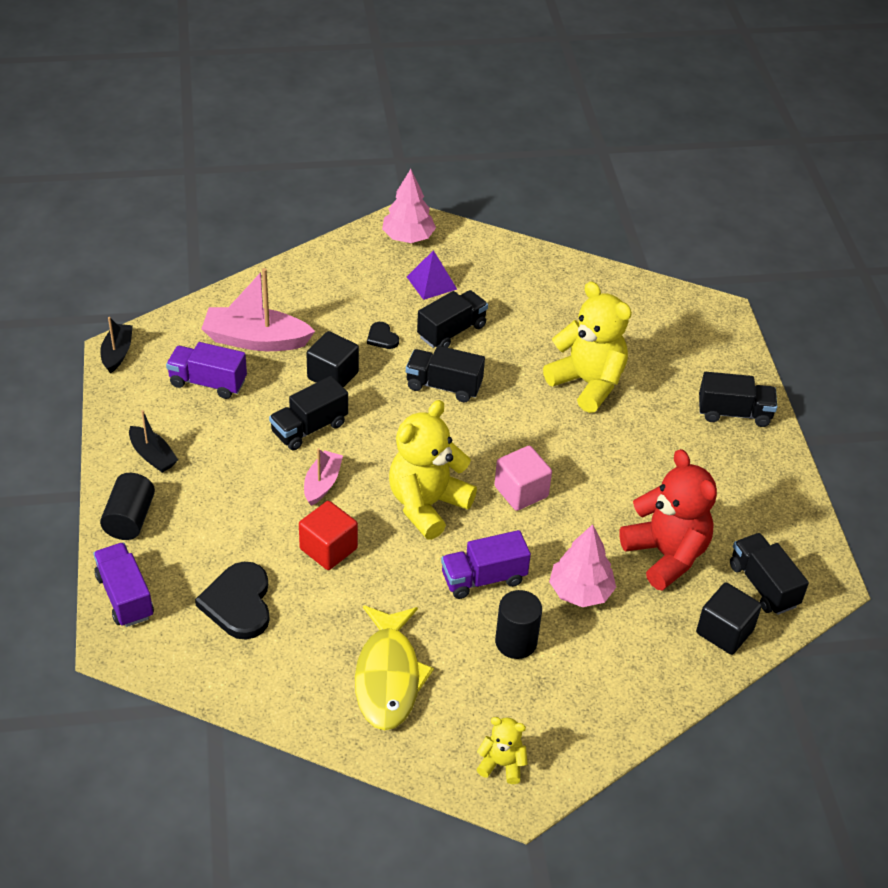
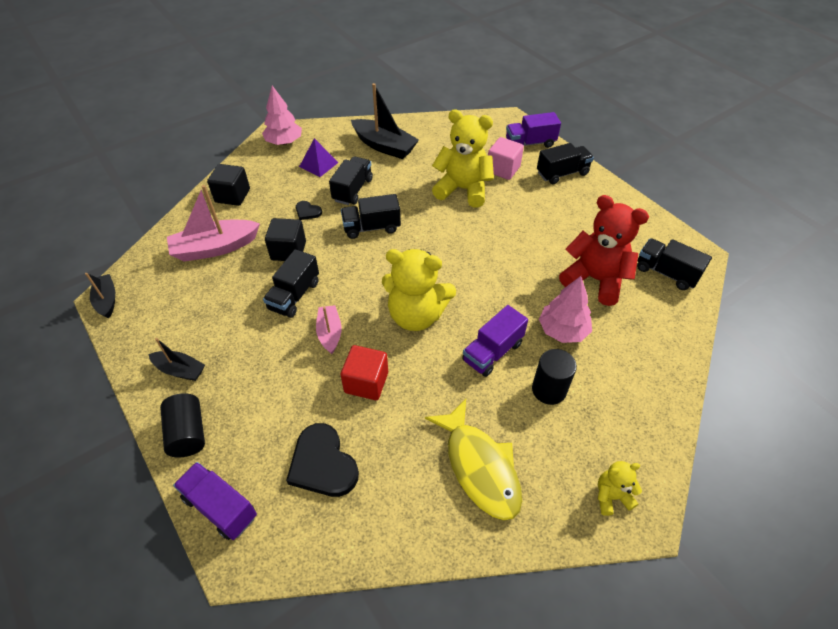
camera: 25 degrees left, 5 degrees up
(208, 382) = (195, 293): purple truck -> purple truck (530, 143)
(427, 505) = (416, 315): yellow teddy bear -> yellow teddy bear turned 90 degrees counterclockwise
(521, 491) = (473, 277): pink cube -> pink cube (503, 169)
(528, 289) = (384, 146): none -> black boat
(724, 631) = (670, 315): black cube -> black cube (232, 196)

